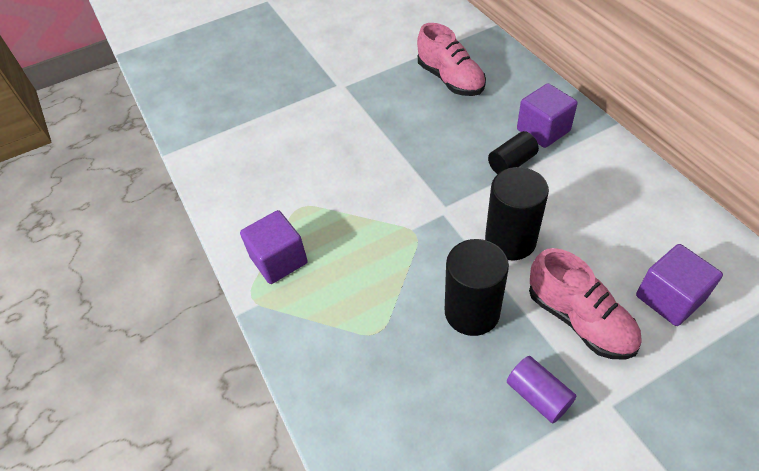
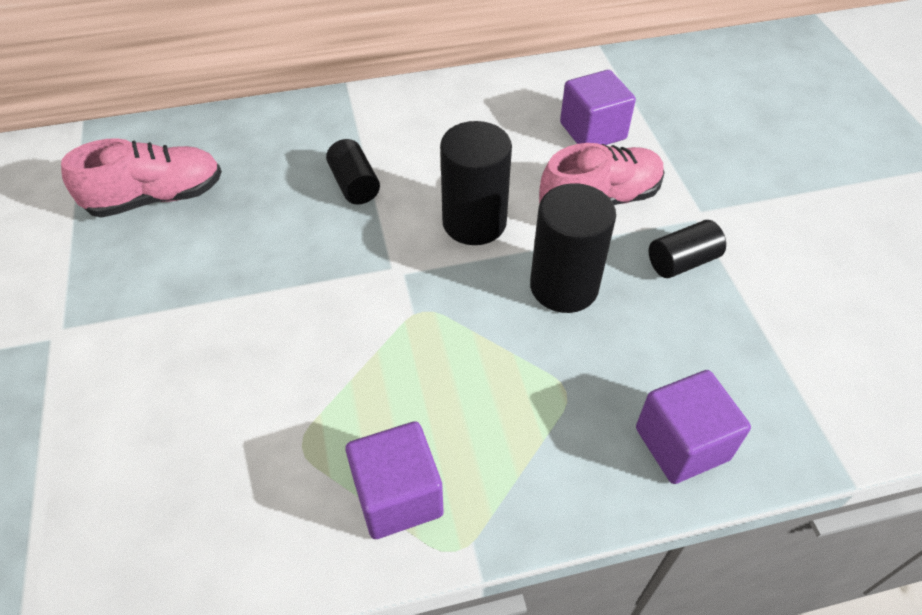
camera: 80 degrees left, 0 degrees up
(538, 396) = (682, 262): purple cylinder -> black cylinder
(543, 130) = (318, 142): purple cube -> purple cube (681, 444)

